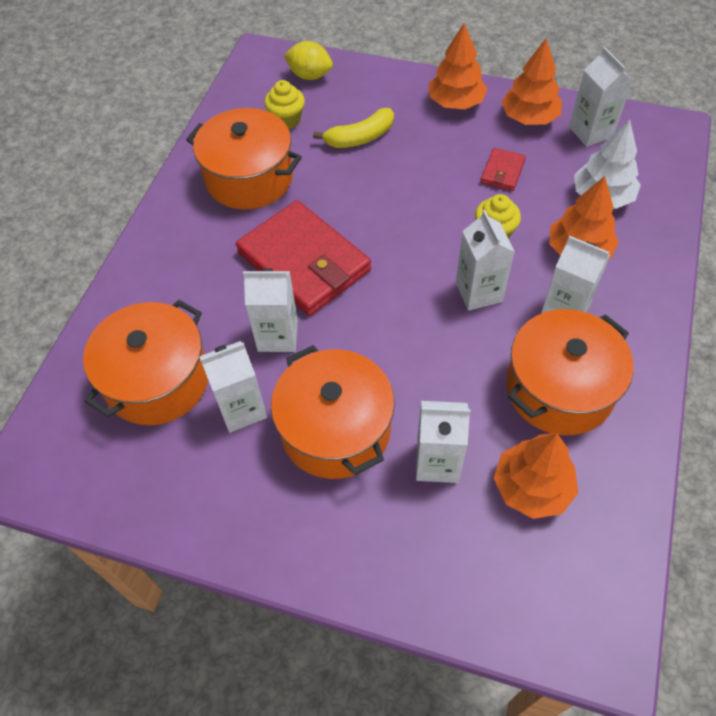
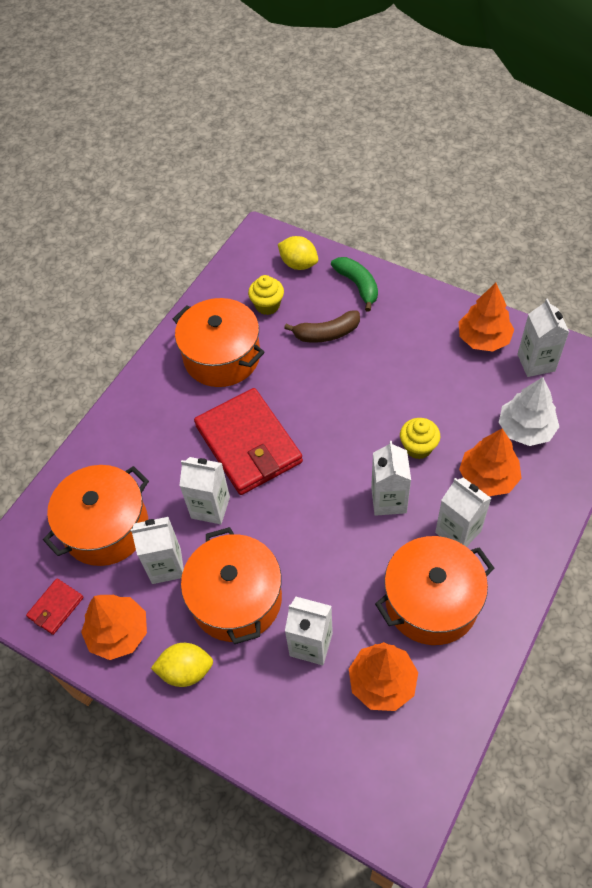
camera: 15 degrees right, 0 degrees up
(296, 523) = (186, 671): none -> yellow lemon
(360, 138) = (326, 333): yellow banana -> brown banana
(380, 87) = (358, 286): none -> green banana
(456, 102) = (421, 312): orange tree -> orange tree (119, 633)
(502, 172) = (443, 389): red wallet -> red wallet (56, 607)

